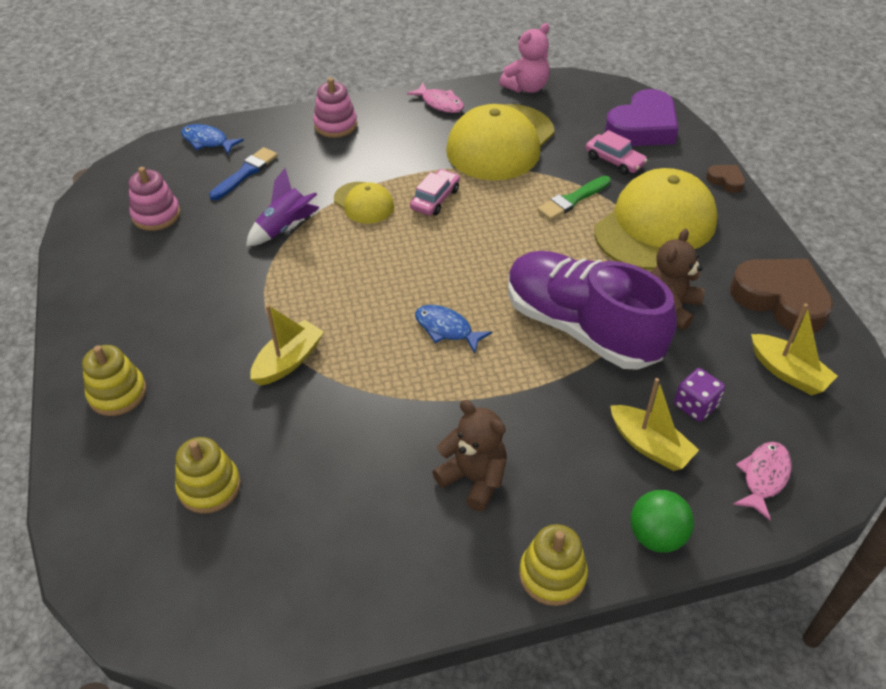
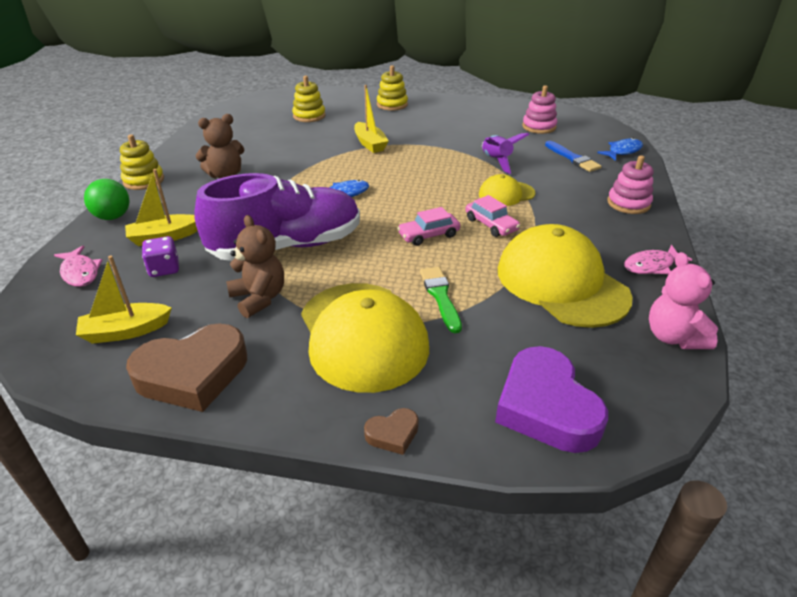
camera: 115 degrees right, 10 degrees down
(614, 161) = (488, 351): pink car -> pink car (428, 235)

